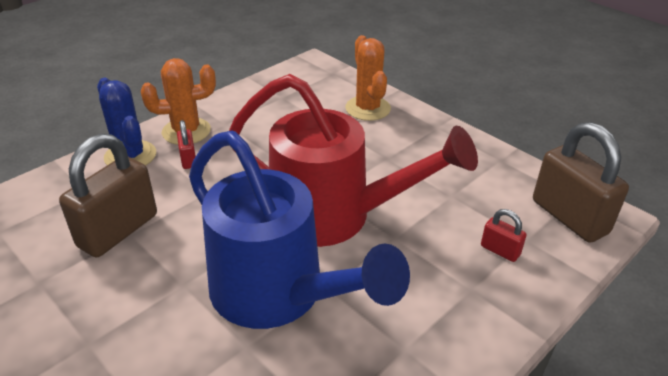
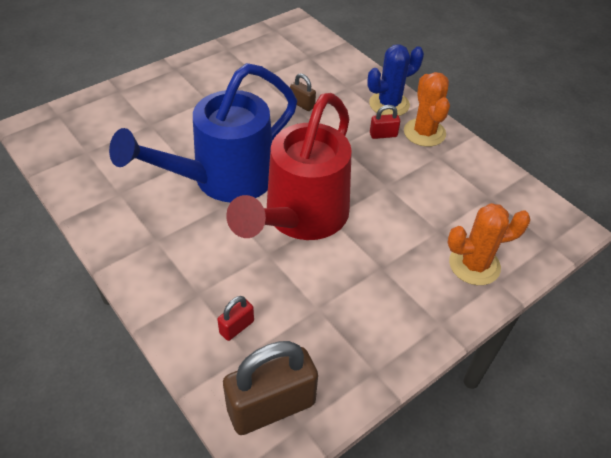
camera: 95 degrees right, 10 degrees up
(118, 230) = (302, 104): brown padlock -> brown padlock, size x0.46

